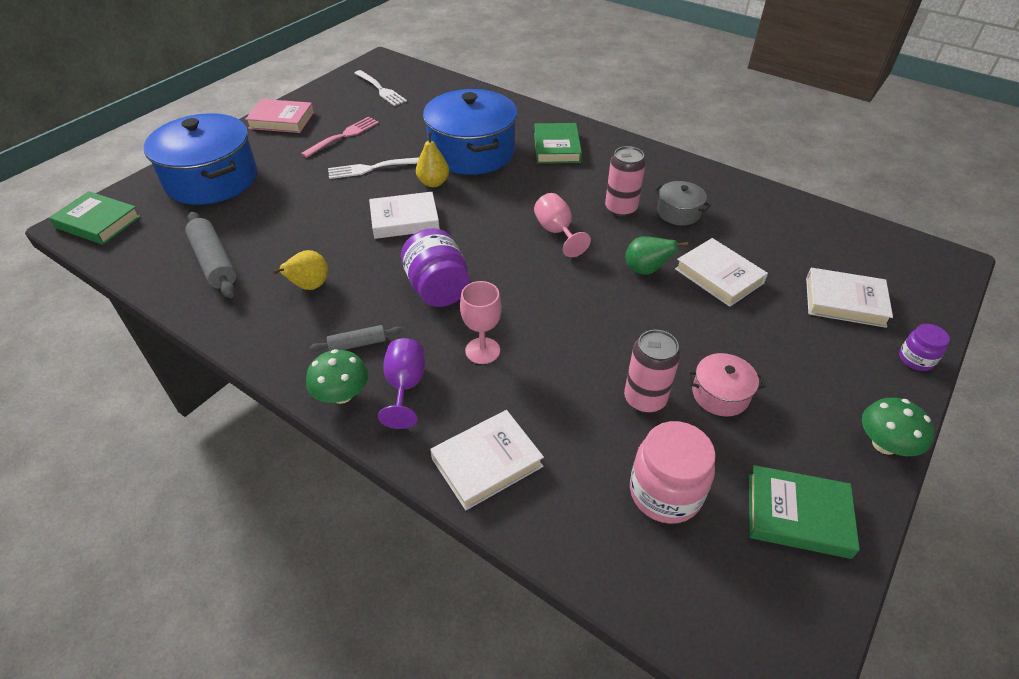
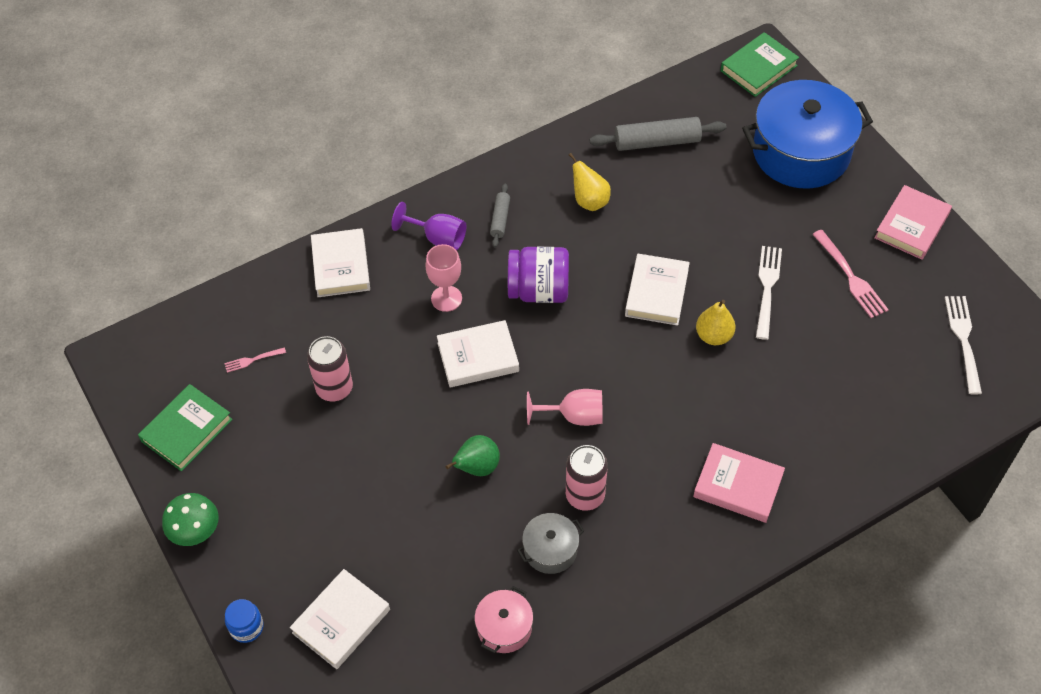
camera: 115 degrees right, 10 degrees up
(342, 394) = (452, 199): green mushroom -> none
(380, 89) = (964, 341): white fork -> white fork turned 105 degrees clockwise
(472, 152) = (763, 392): blue pot -> none
(557, 147) = (738, 486): green book -> pink book
(665, 492) = (253, 360): pink jar -> pink fork
(719, 276) = (435, 528): white book -> white book (478, 357)
(720, 394) = (307, 444): pink pot -> pink pot (504, 627)
(916, 359) = (246, 627): purple jar -> blue jar

